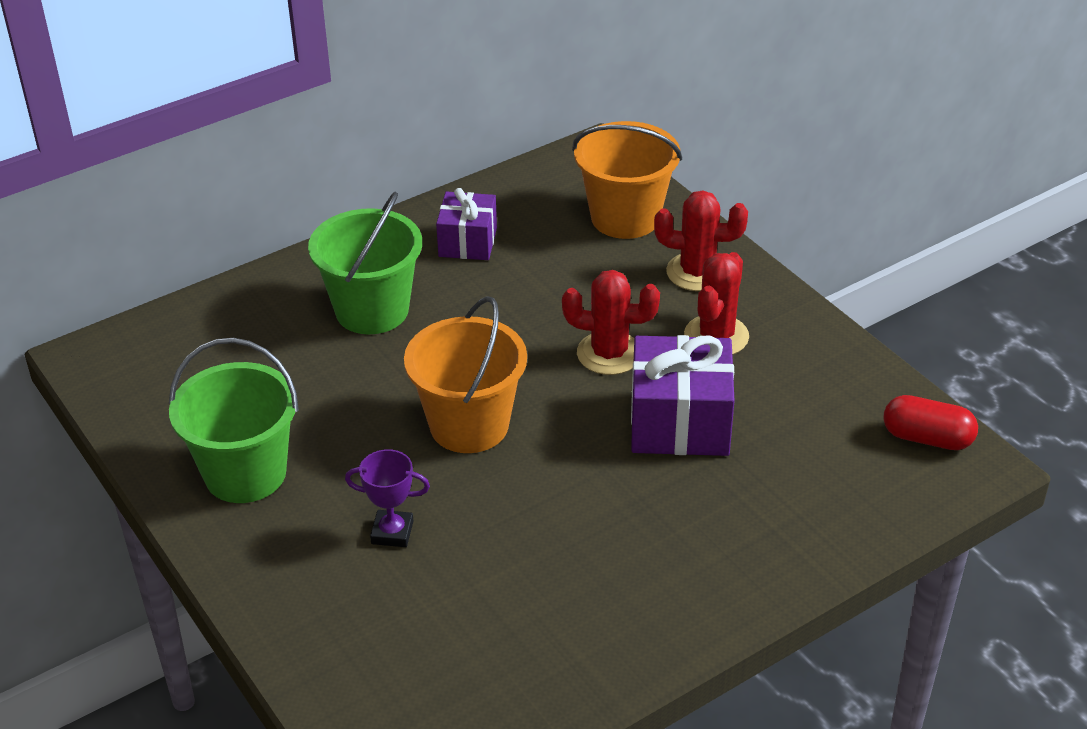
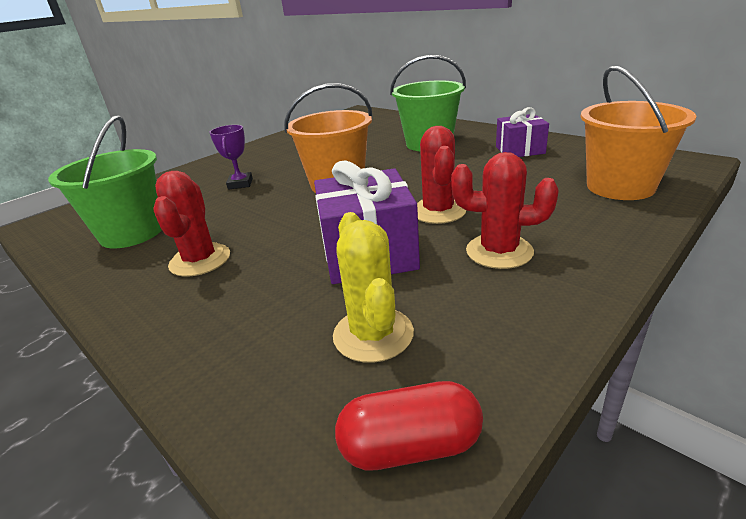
camera: 80 degrees right, 10 degrees down
(245, 473) = (285, 148): green bucket -> green bucket (132, 233)
(697, 272) = (584, 227): red cactus -> red cactus (200, 260)
(813, 439) = (373, 334): none -> yellow cactus
(927, 438) = (410, 446): red capsule -> red capsule turned 75 degrees clockwise

